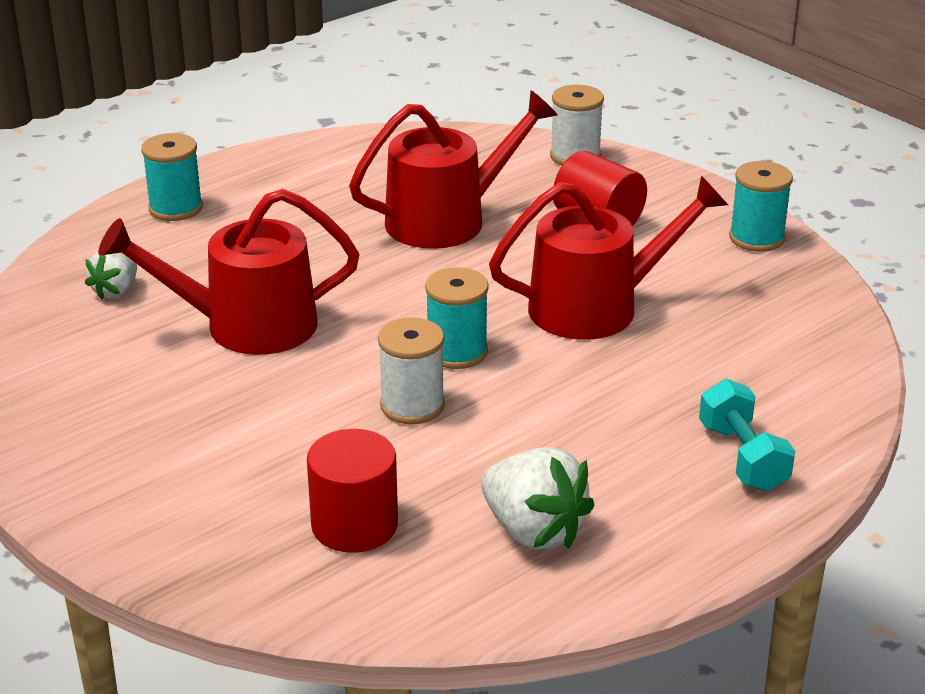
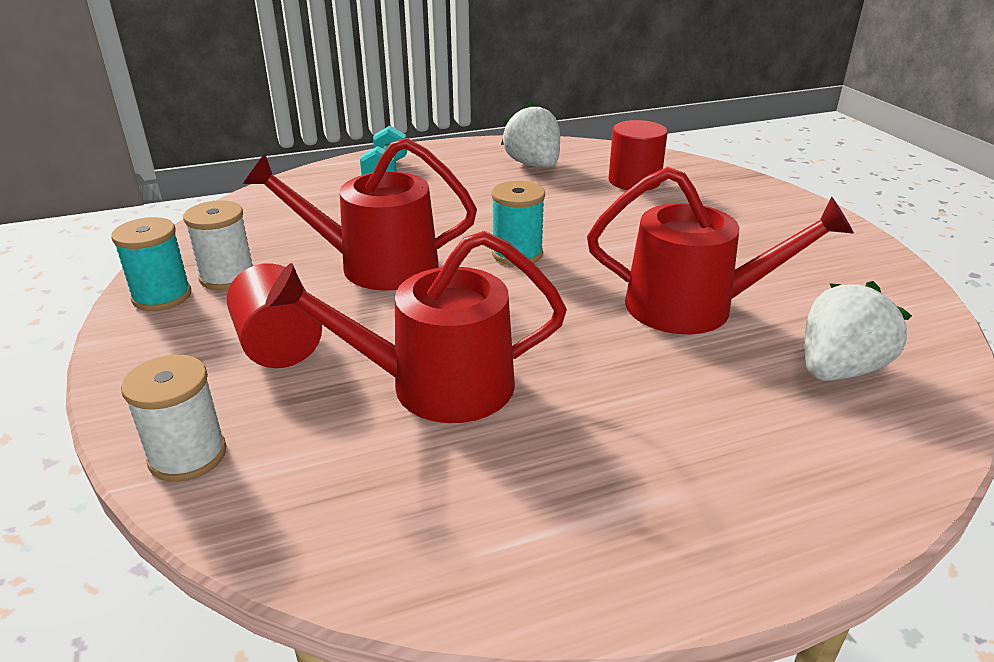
camera: 160 degrees left, 0 degrees up
(115, 291) = (838, 369): white strawberry -> white strawberry, size x1.68
(176, 208) = (788, 490): turquoise spool -> none
(412, 406) = (571, 227): white spool -> white spool (227, 277)

